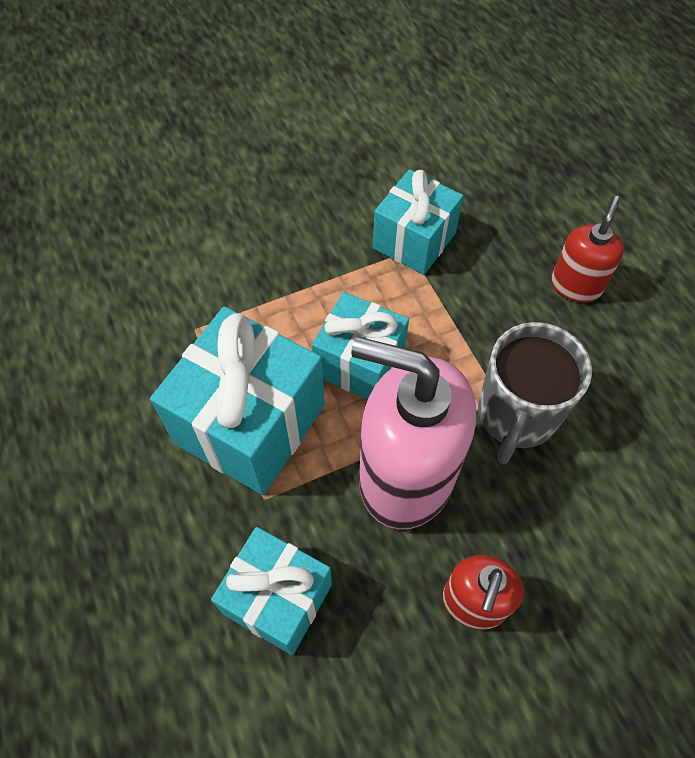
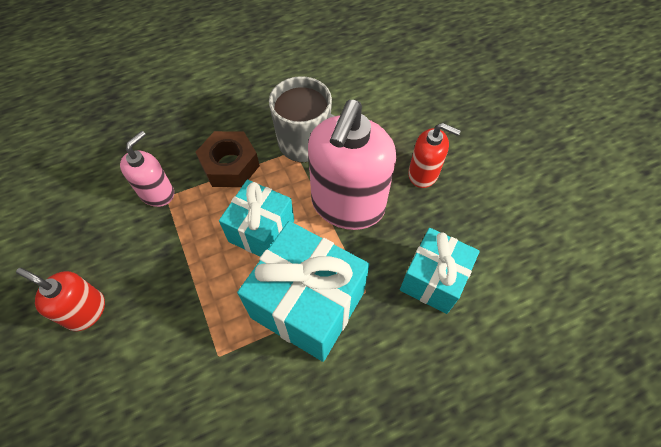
camera: 90 degrees left, 0 degrees up
(414, 241) = (157, 193): turquoise gift -> pink soap dispenser
(465, 317) = (230, 165): none -> brown nut
(576, 285) = (213, 104): red soap dispenser -> red soap dispenser (86, 311)

